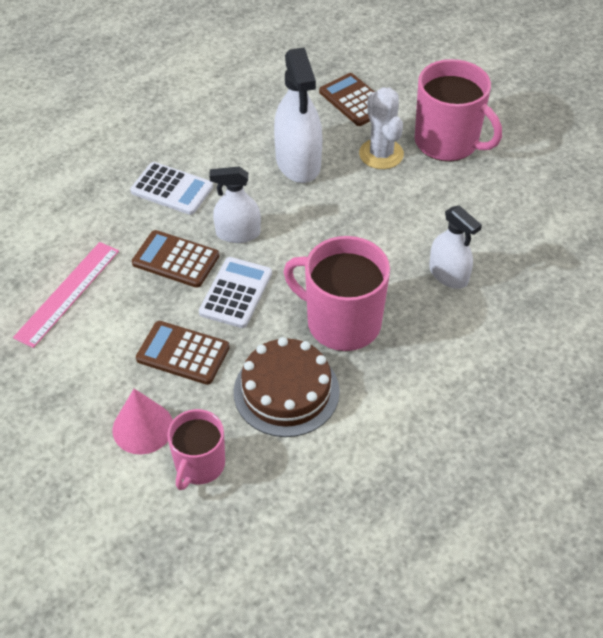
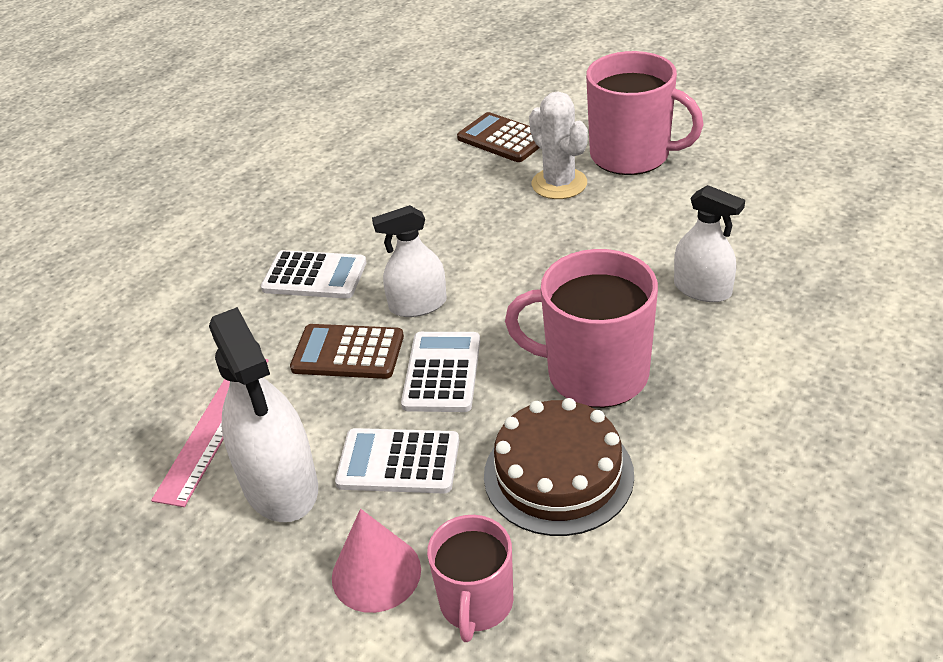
camera: 10 degrees left, 10 degrees down
(183, 353) = (398, 462): brown calculator -> white calculator
(298, 162) = (462, 213): white spray bottle -> white spray bottle (280, 485)

